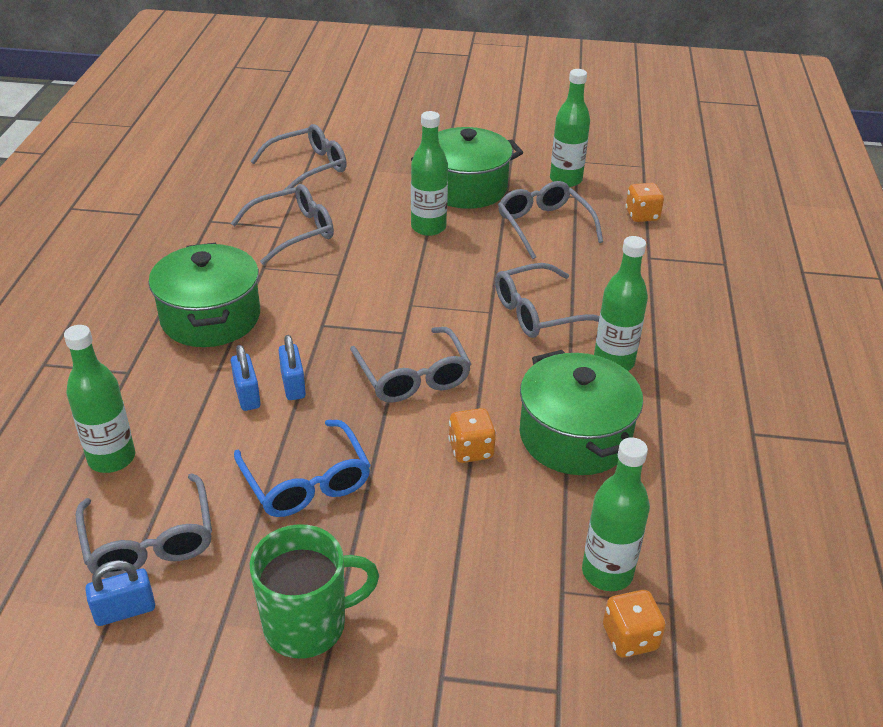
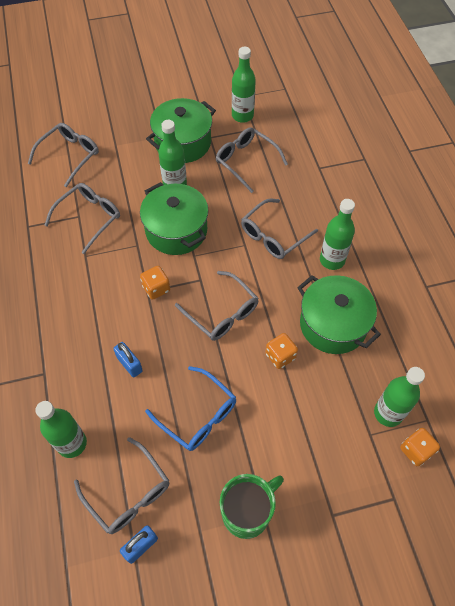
camera: 20 degrees left, 20 degrees up
(210, 317) = (73, 310): green pot -> green pot (176, 230)
(293, 385) = (153, 346): blue padlock -> none
(642, 215) = (301, 133): orange dice -> orange dice (156, 288)

